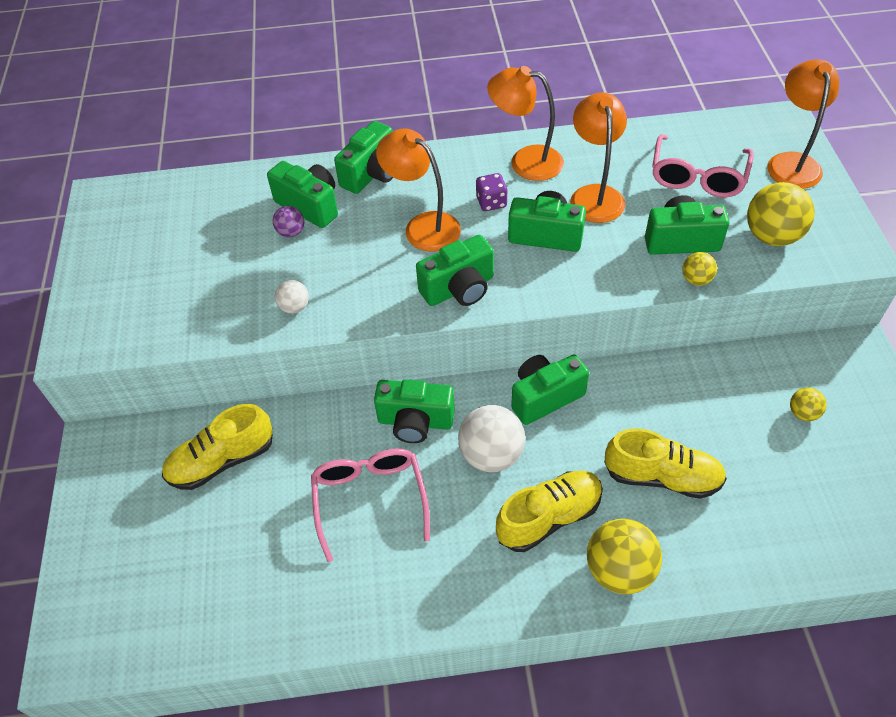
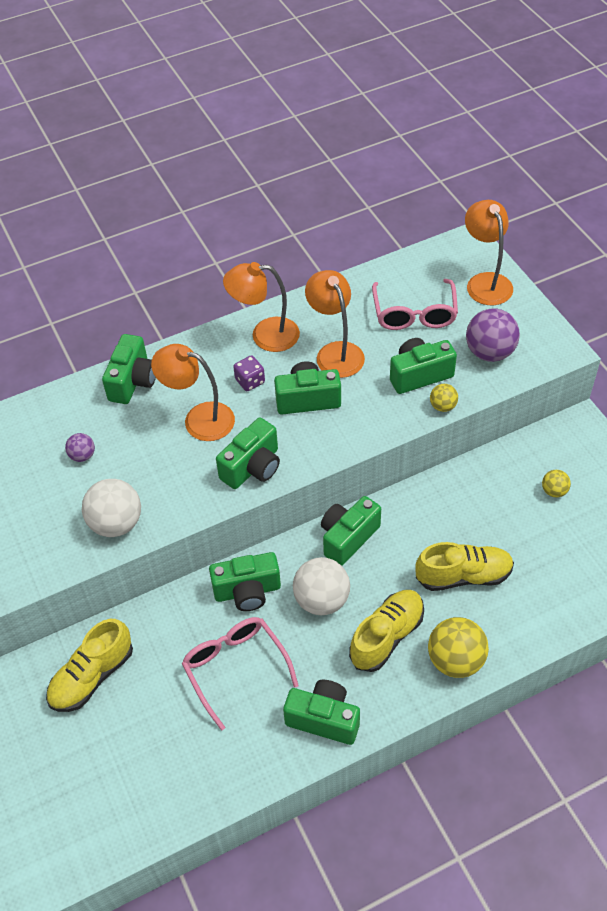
camera: 20 degrees left, 0 degrees up
(294, 307) = (116, 523): white ball -> white ball, size x1.92
(310, 205) = (89, 426): green camera -> green camera (324, 719)
(771, 236) = (489, 352): yellow ball -> purple ball

